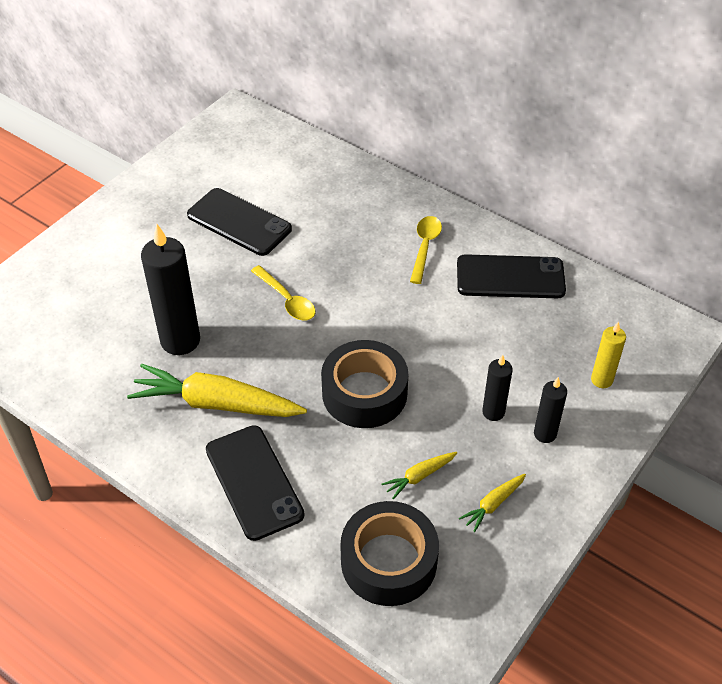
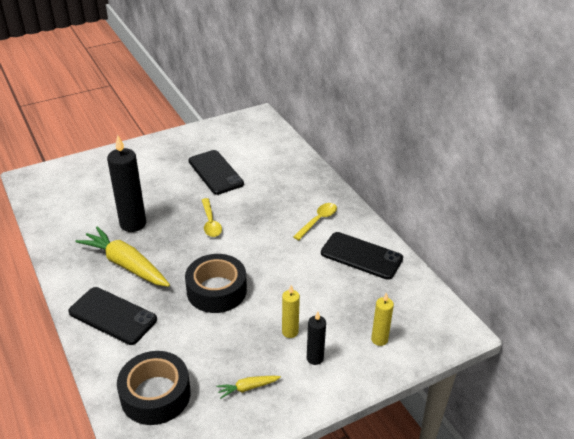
camera: 25 degrees right, 10 degrees down
(254, 482) = (112, 316): black phone -> black phone turned 60 degrees counterclockwise
(419, 476) = (213, 352): yellow carrot -> none
(493, 412) = (290, 332): black candle -> yellow candle

